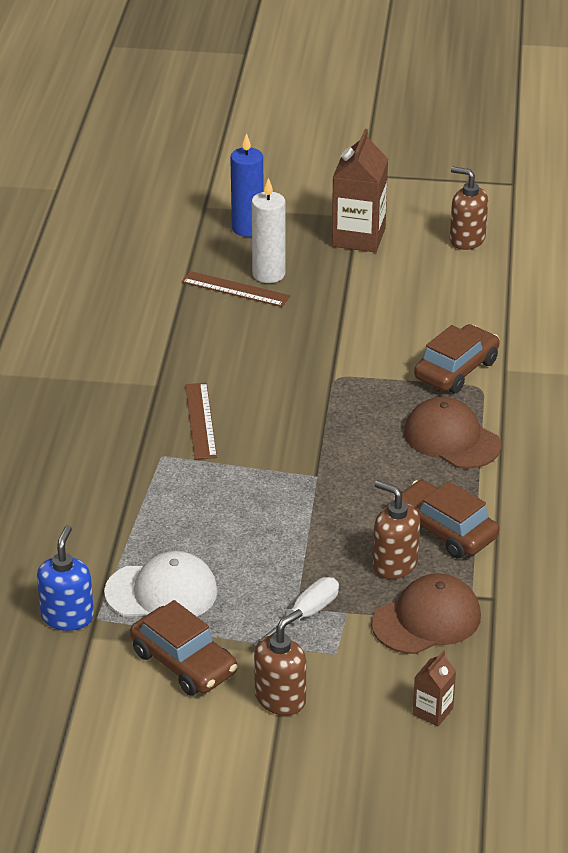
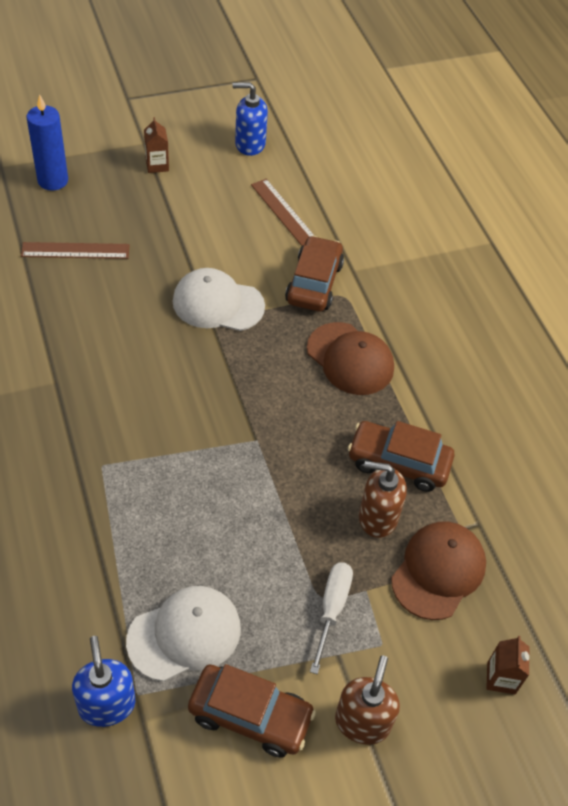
camera: 30 degrees left, 15 degrees up
(201, 420) = (118, 411): brown ruler -> brown ruler (284, 212)
(268, 274) = (97, 226): white candle -> none
(347, 363) = (218, 304): none -> white cap
(358, 237) = (157, 165): brown carton -> brown carton, size x0.50
(451, 439) = (350, 359): brown cap -> brown cap turned 150 degrees counterclockwise
(467, 240) = (249, 144): brown soap dispenser -> blue soap dispenser

